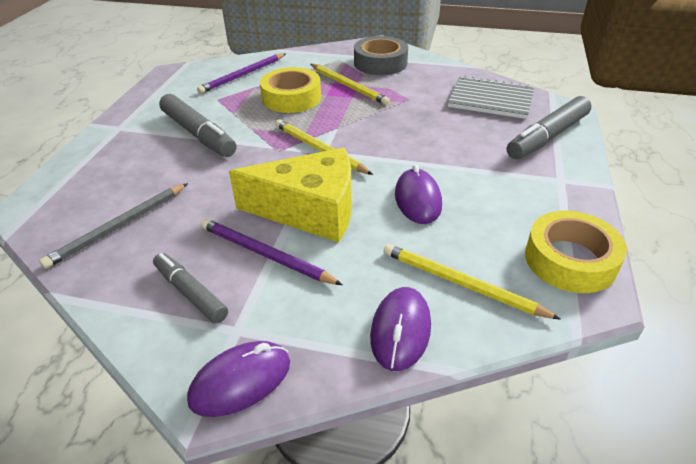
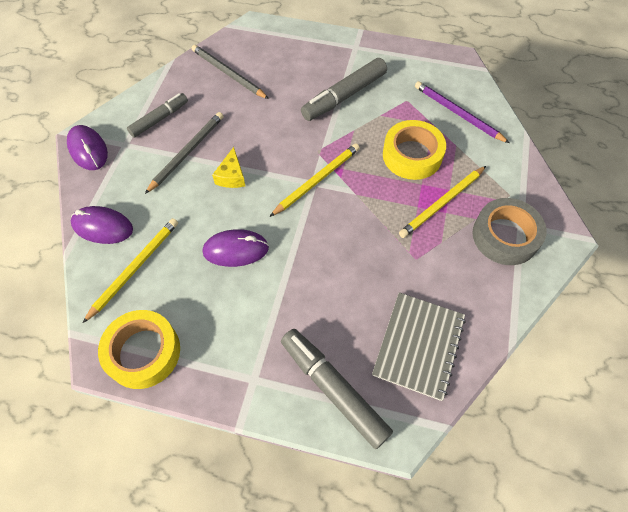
camera: 90 degrees right, 20 degrees up
(266, 255) = (187, 153): purple pencil -> grey pencil
(310, 210) = (231, 176): yellow cheese -> yellow cheese, size x0.44

